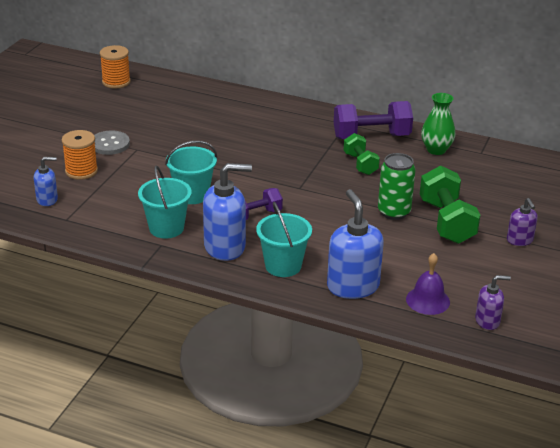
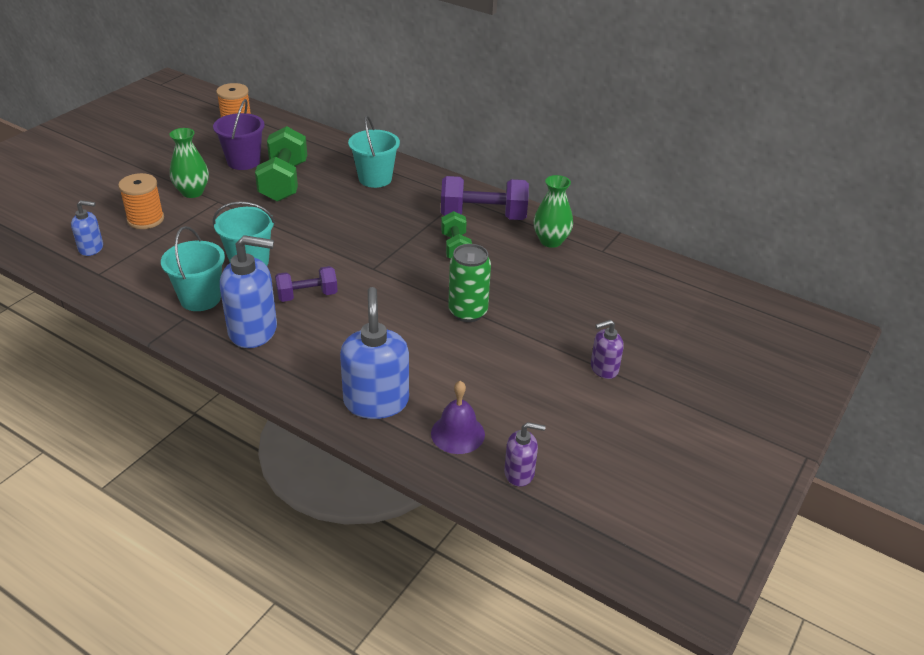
camera: 10 degrees right, 5 degrees up
(110, 144) = (192, 192): grey button -> green vase
(141, 114) = (243, 161): none -> purple bucket
(283, 266) = (307, 363): turquoise bucket -> turquoise bucket (375, 179)
(446, 221) = (524, 332): green dumbbell -> green dumbbell (283, 182)
(519, 240) = (603, 368): purple soap dispenser -> purple soap dispenser turned 75 degrees clockwise

